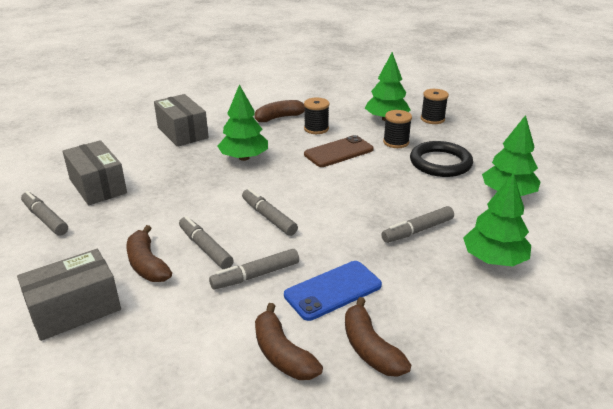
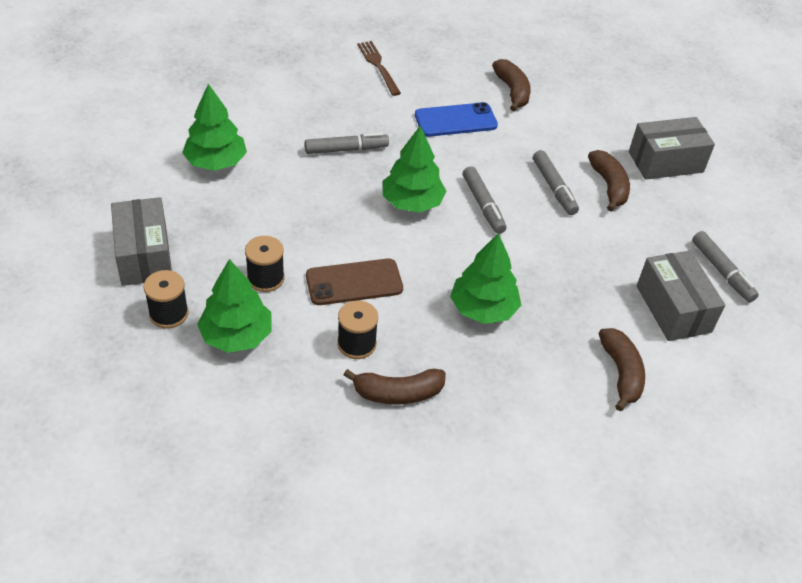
camera: 165 degrees left, 15 degrees up
(182, 132) = (561, 398): grey box -> grey box (144, 255)
(255, 275) = (514, 149): grey marker -> none
(370, 348) = (450, 78): brown banana -> brown banana (621, 373)
(440, 163) = (243, 225): black ring -> none
(469, 337) = (378, 66): none -> brown fork
(494, 259) = (304, 107): green tree -> green tree (412, 202)

